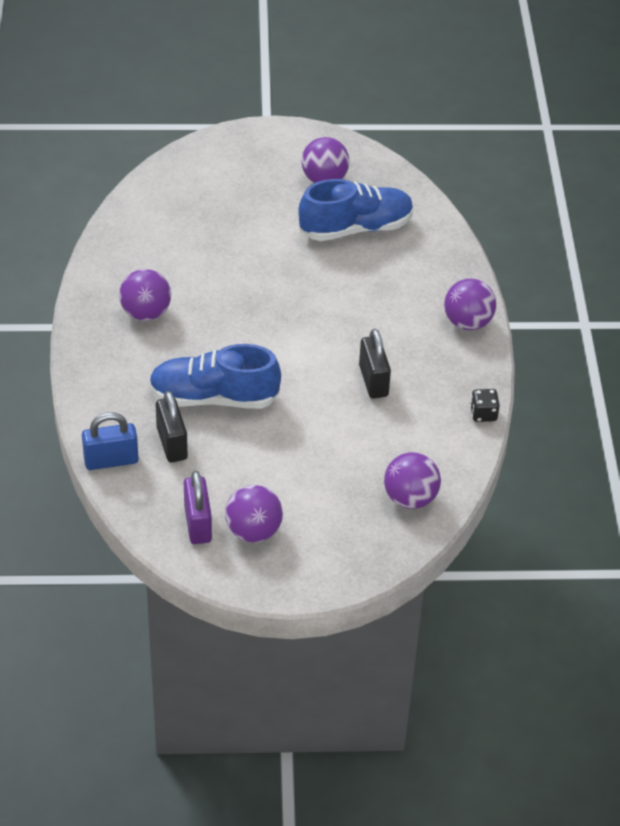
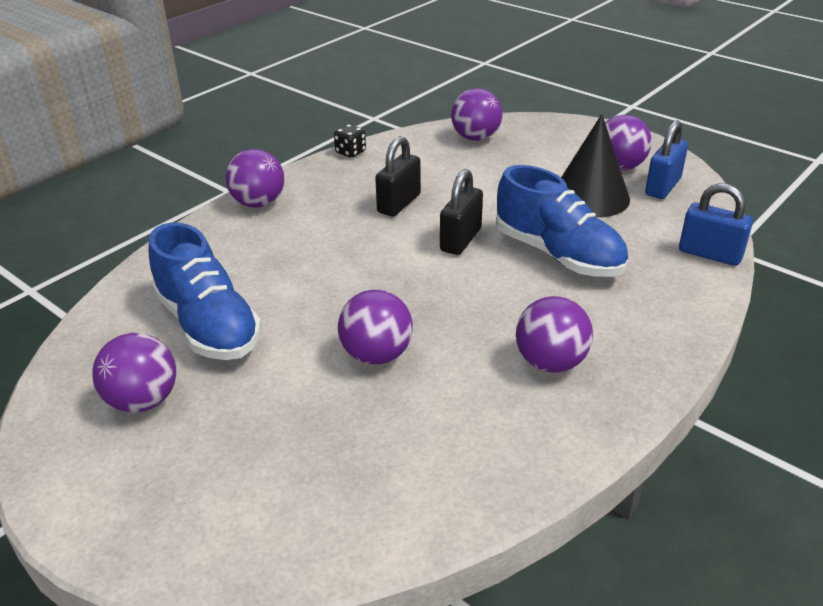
camera: 135 degrees left, 10 degrees down
(172, 443) = (635, 241): black padlock -> black padlock (460, 240)
(197, 524) = (663, 187): purple padlock -> blue padlock
(243, 264) = (376, 355): none -> purple ball
(244, 475) = (590, 197): none -> black cone
(356, 228) = (208, 325): blue shoe -> blue shoe turned 150 degrees counterclockwise

